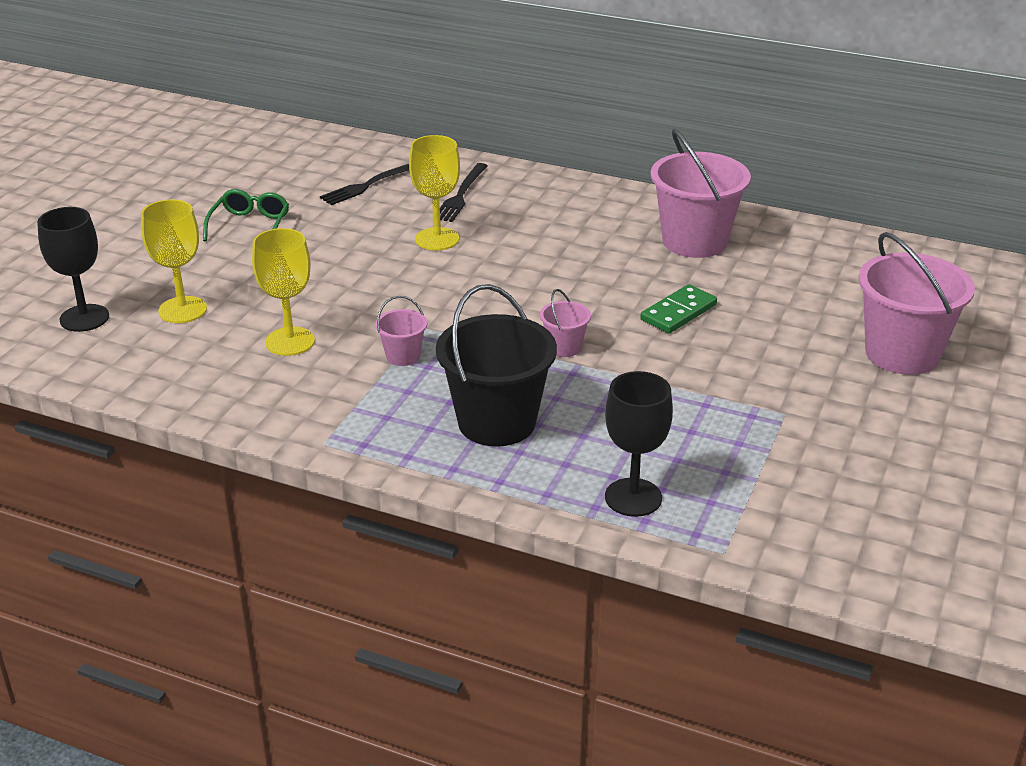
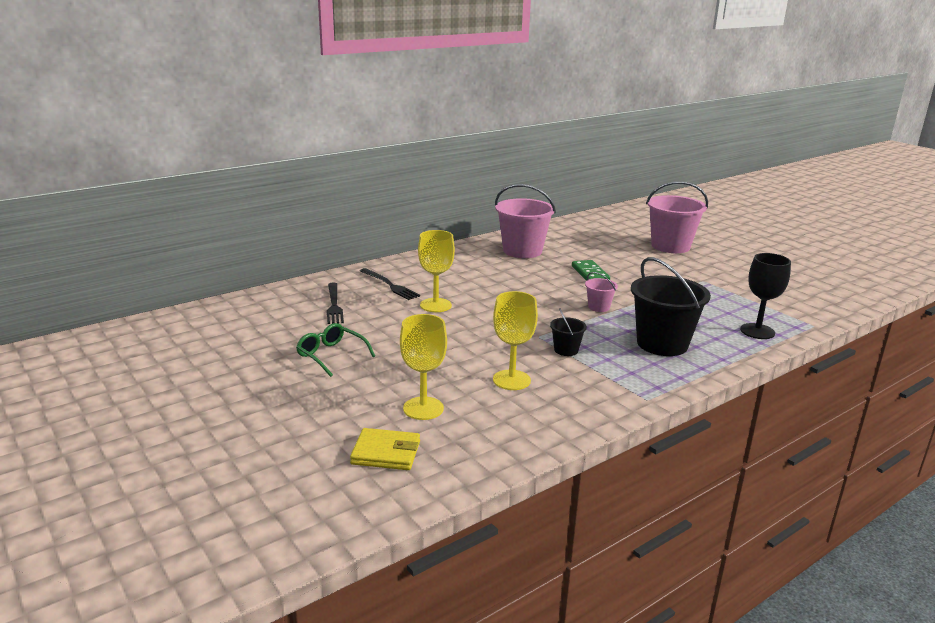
camera: 60 degrees left, 10 degrees down
(84, 318) = (386, 453): black goblet -> yellow wallet
(403, 356) = (566, 350): pink bucket -> black bucket

